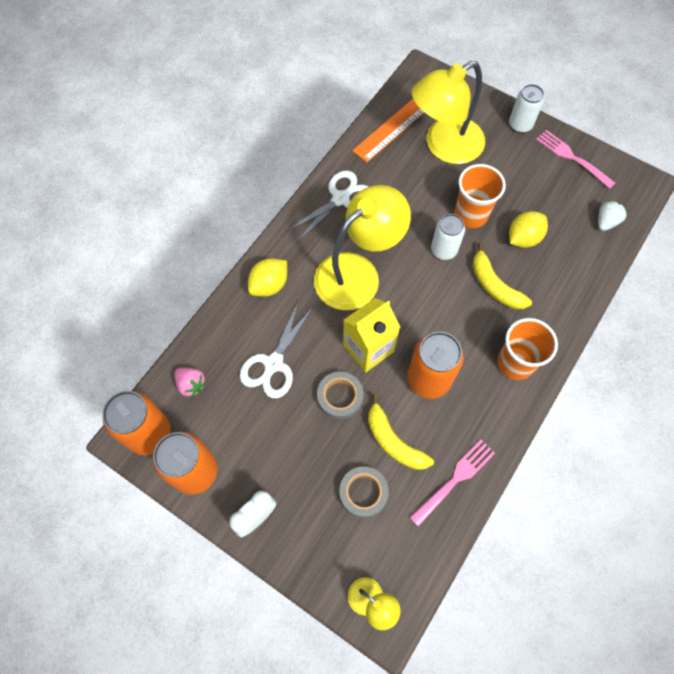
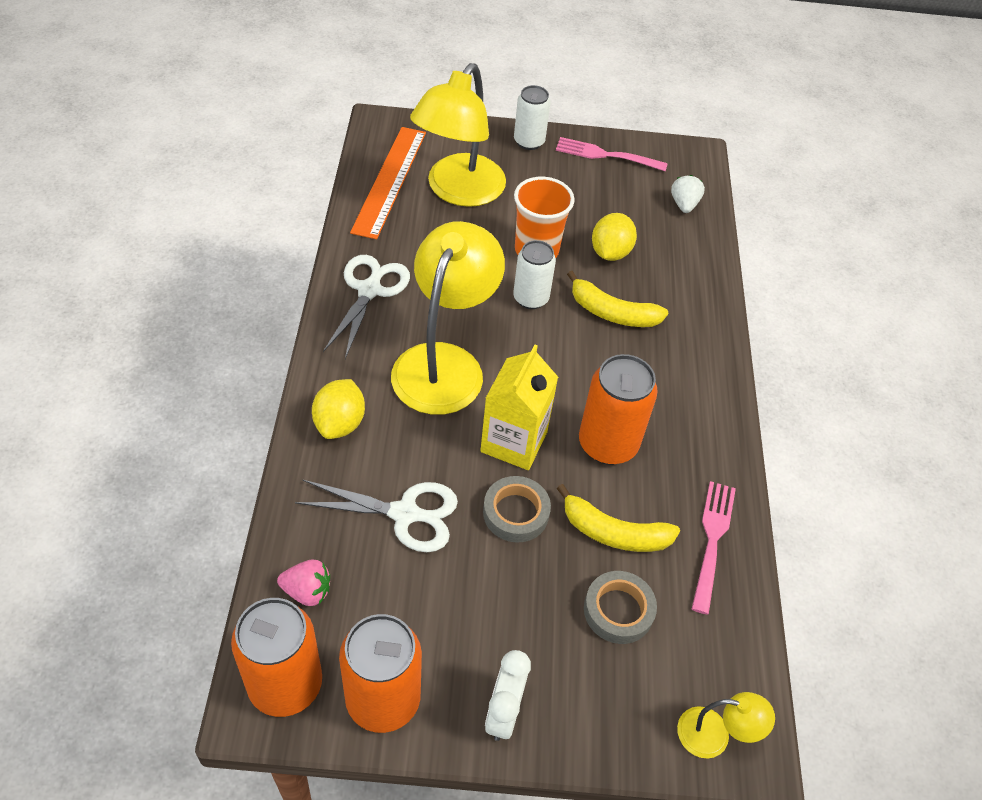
camera: 35 degrees left, 15 degrees down
(273, 364) = (405, 514): white scissors -> white scissors turned 75 degrees counterclockwise
(515, 363) = (690, 383): orange cup -> none

